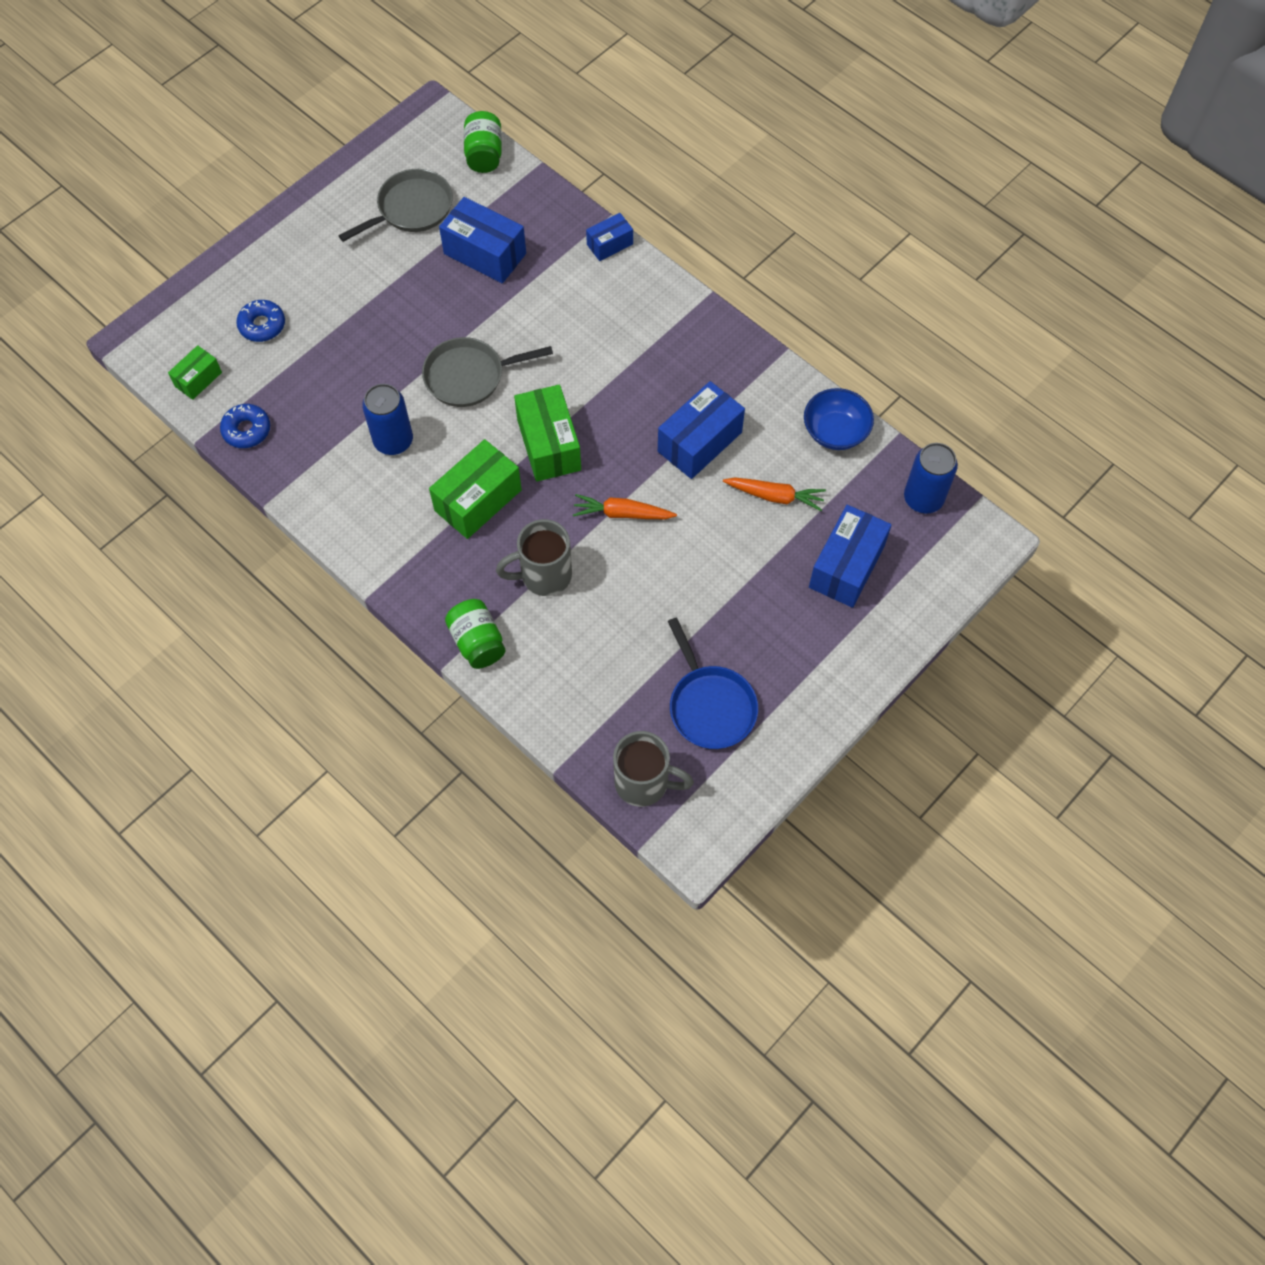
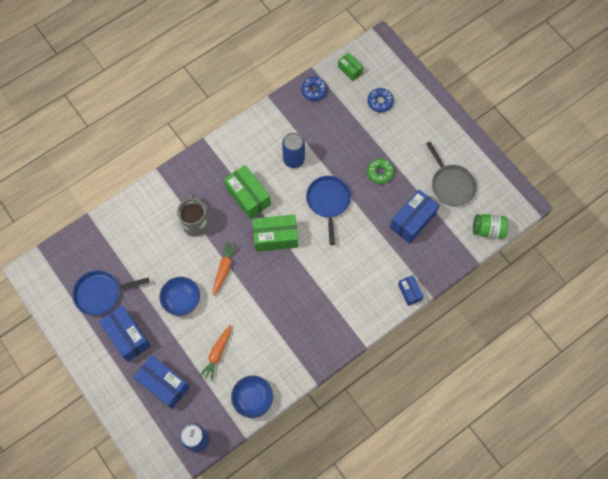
camera: 100 degrees right, 5 degrees up
(402, 308) = (380, 172): none -> green donut
(469, 376) = (328, 202): grey pan -> blue pan
(477, 642) = (165, 186): green jar -> none
(644, 783) = (69, 253): grey mug -> none
(693, 569) = (181, 300): none -> blue bowl
(699, 442) = (261, 318): blue box -> blue box (127, 336)

